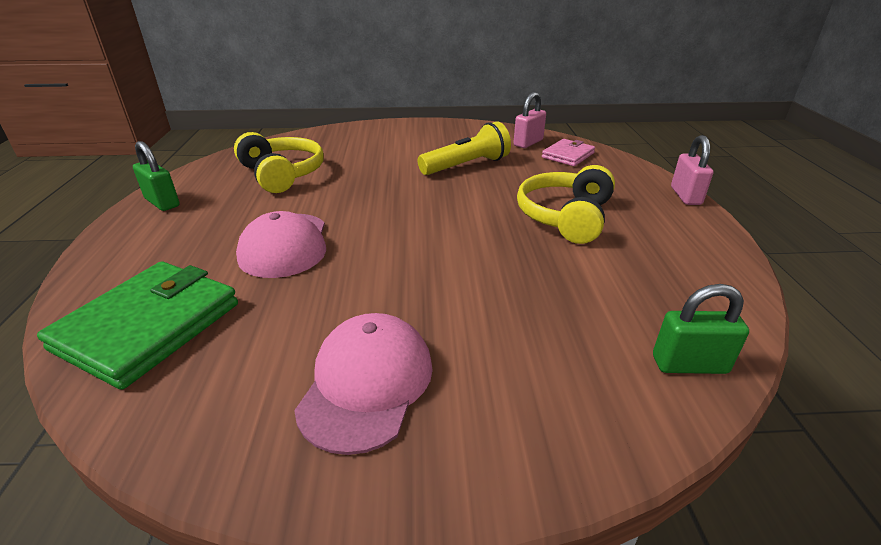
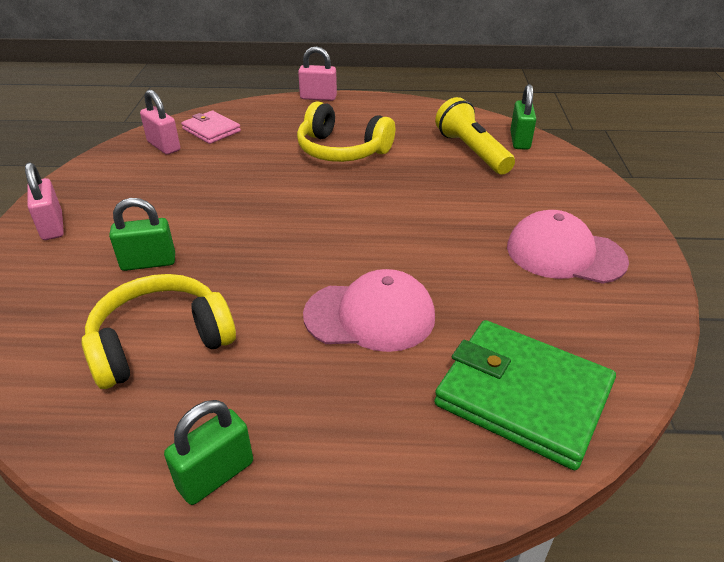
camera: 85 degrees left, 5 degrees up
(366, 160) = (148, 262): none -> green padlock
(407, 129) = (52, 226): none -> pink padlock
(466, 166) = (208, 189): yellow flashlight -> yellow flashlight (472, 151)

